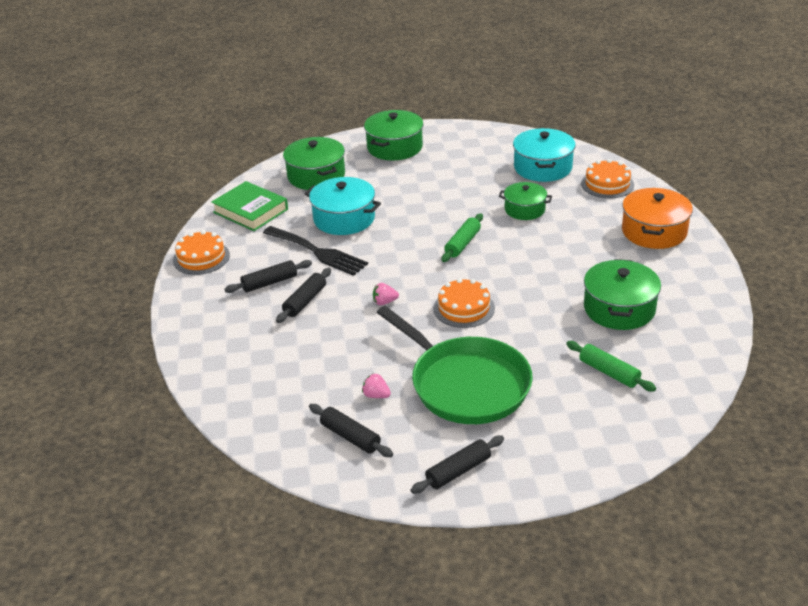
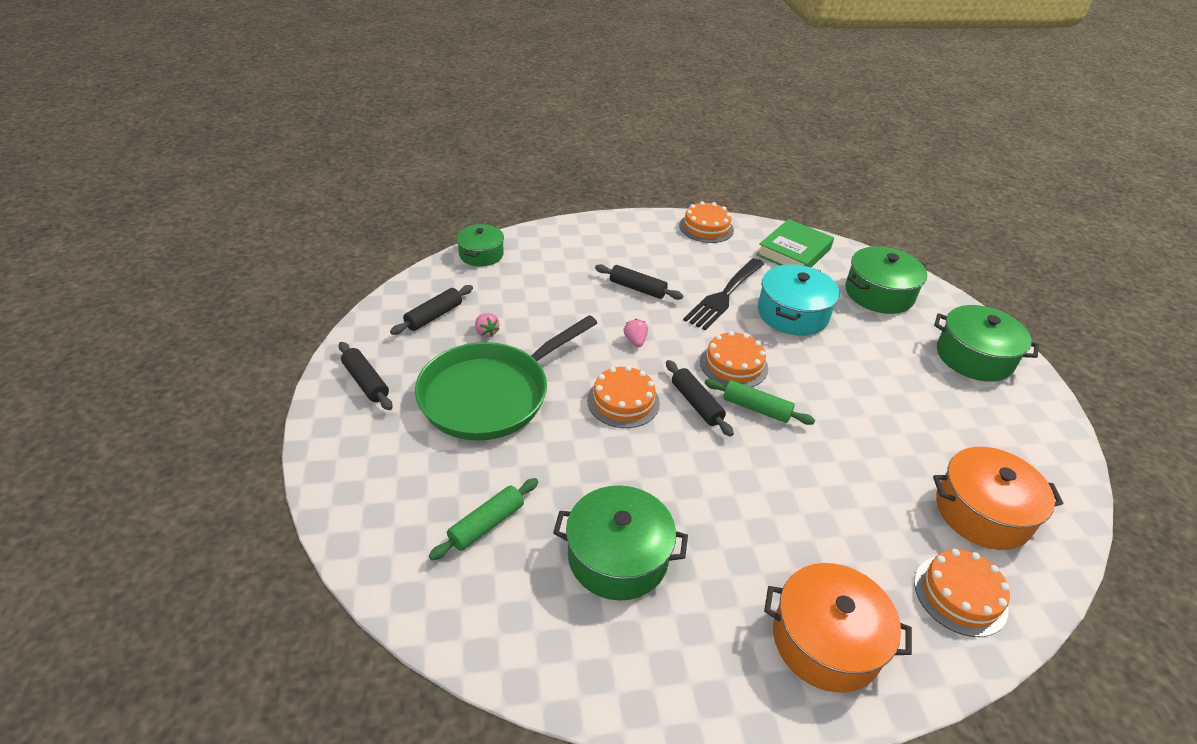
camera: 85 degrees right, 5 degrees up
(270, 283) = (667, 267): black rolling pin -> black rolling pin (696, 404)
(376, 395) = (486, 332): pink strawberry -> pink strawberry turned 120 degrees clockwise
(412, 251) = (733, 365): none -> orange cake
(524, 209) = (853, 478): green pot -> green pot (481, 254)
(542, 167) = (982, 512): turquoise pot -> orange pot

